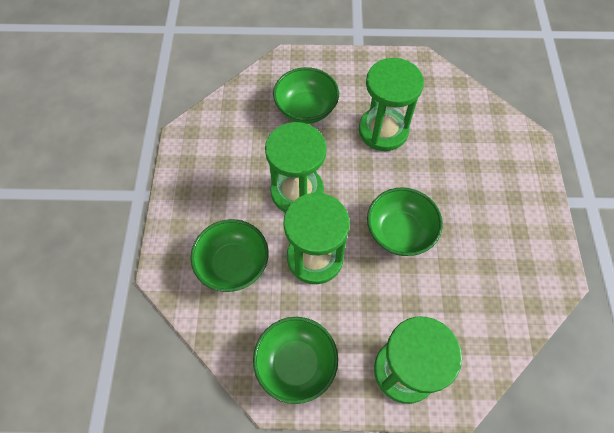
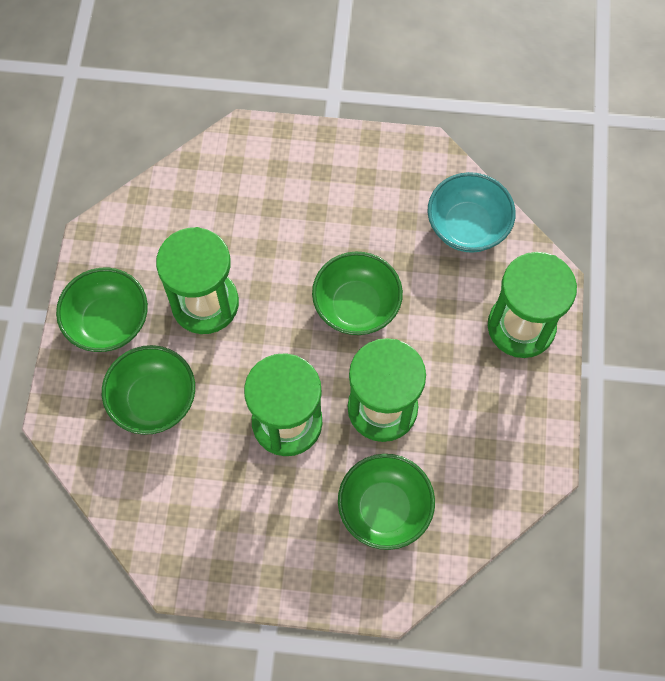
camera: 85 degrees left, 5 degrees up
(296, 364) = (510, 441): green bowl -> green bowl (108, 322)
(493, 318) = (467, 226): none -> turquoise bowl

